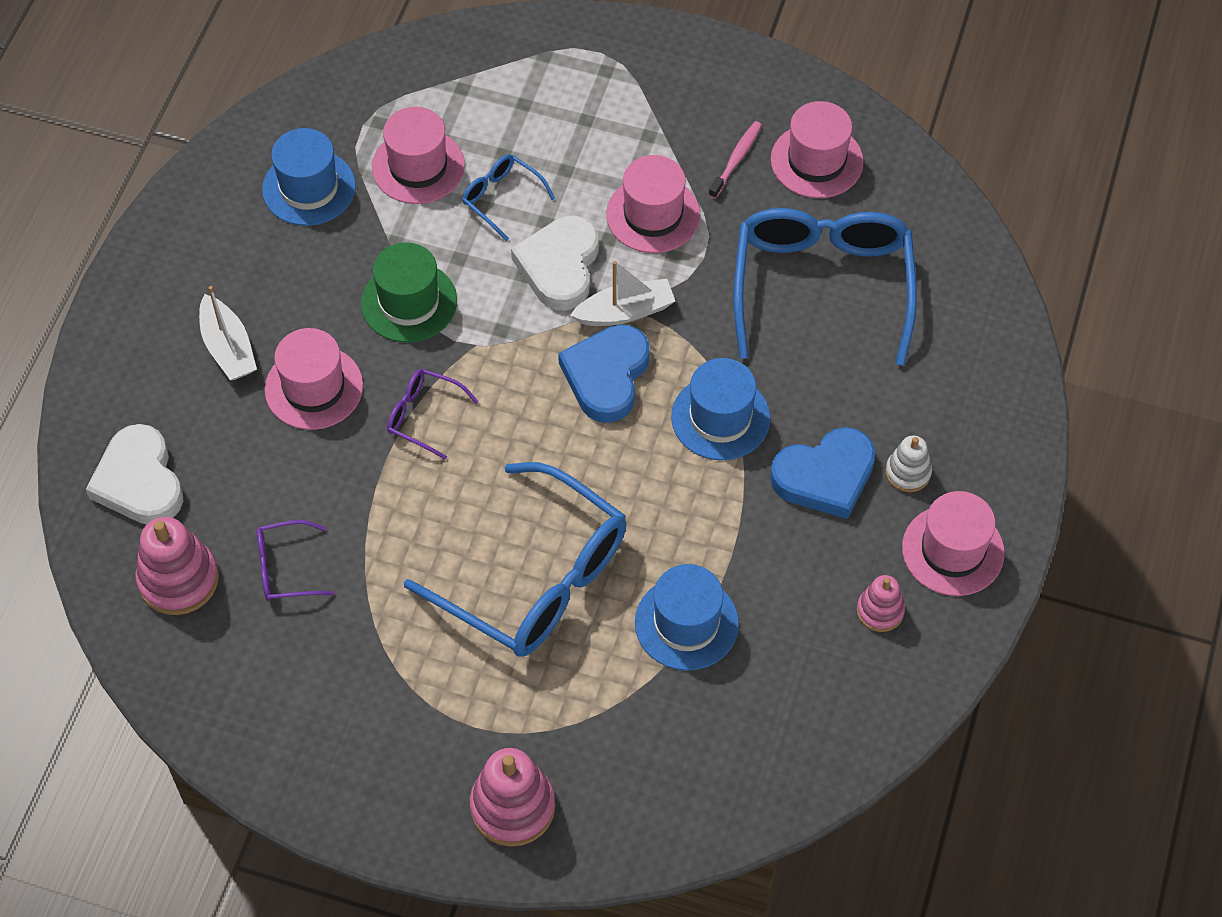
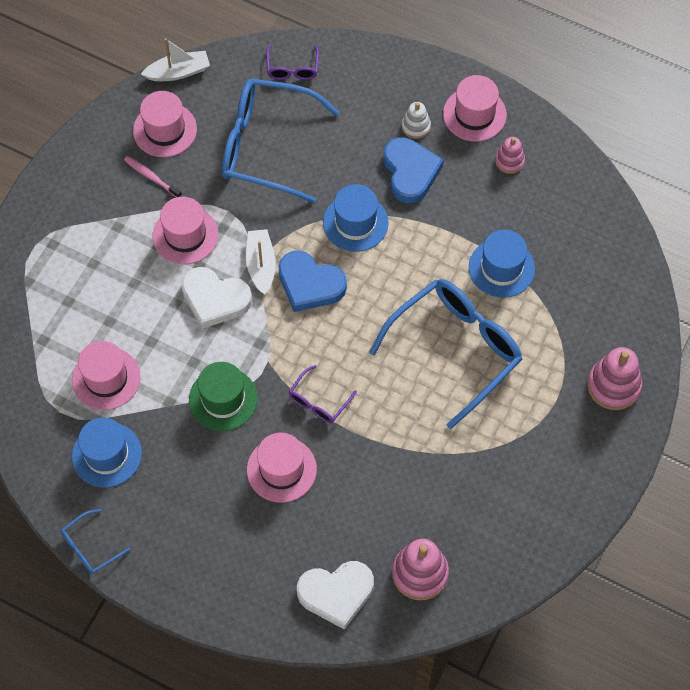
camera: 80 degrees left, 5 degrees up
(228, 348) = (236, 524): white boat -> white boat (178, 72)
(285, 568) = (422, 503): purple glasses -> purple glasses (292, 69)
(501, 198) = (148, 328): blue glasses -> blue glasses (90, 547)

